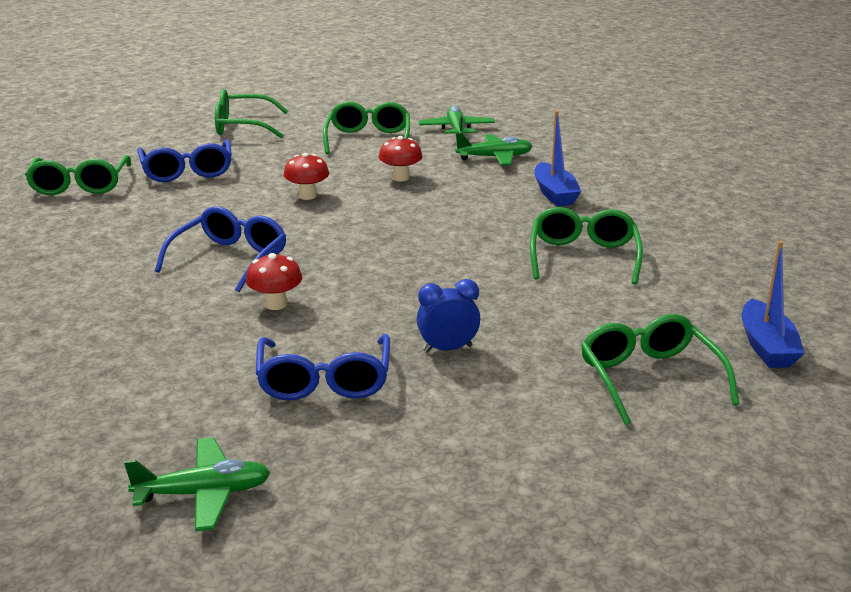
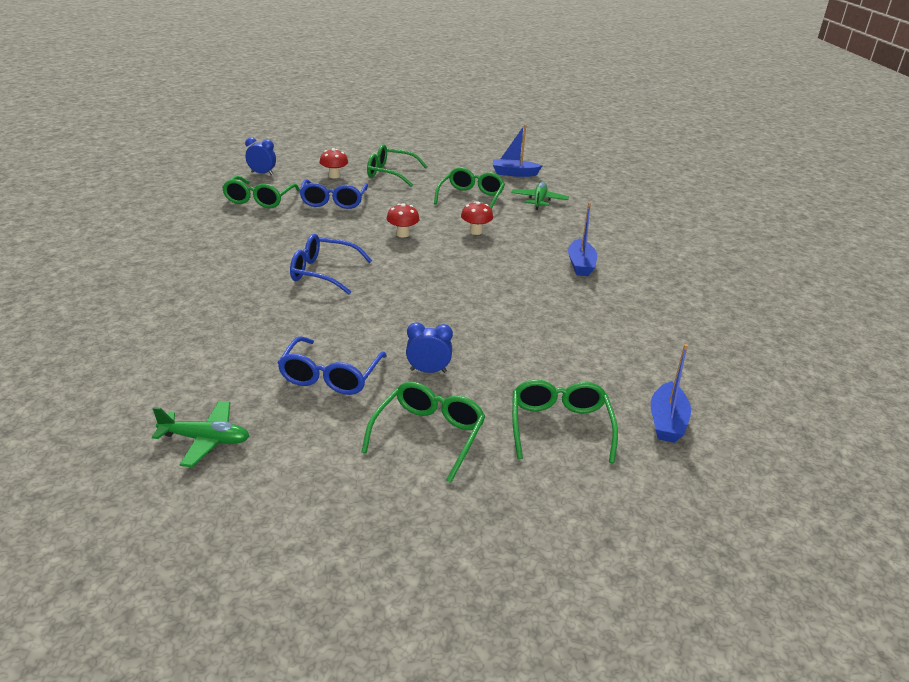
camera: 15 degrees right, 5 degrees up
(62, 152) = (262, 173): none -> blue clock
(230, 259) = (323, 272): blue glasses -> blue glasses turned 120 degrees counterclockwise
(276, 304) = (332, 312): red mushroom -> red mushroom (334, 176)
(404, 103) = (514, 173): none -> blue boat
(494, 157) = (554, 227): green plane -> none
(583, 257) = (571, 319): green glasses -> green glasses (429, 435)

